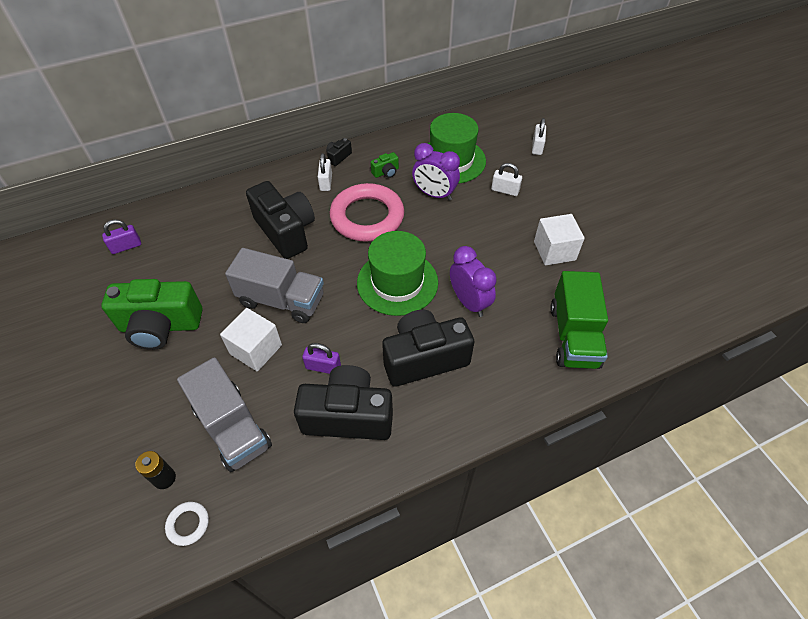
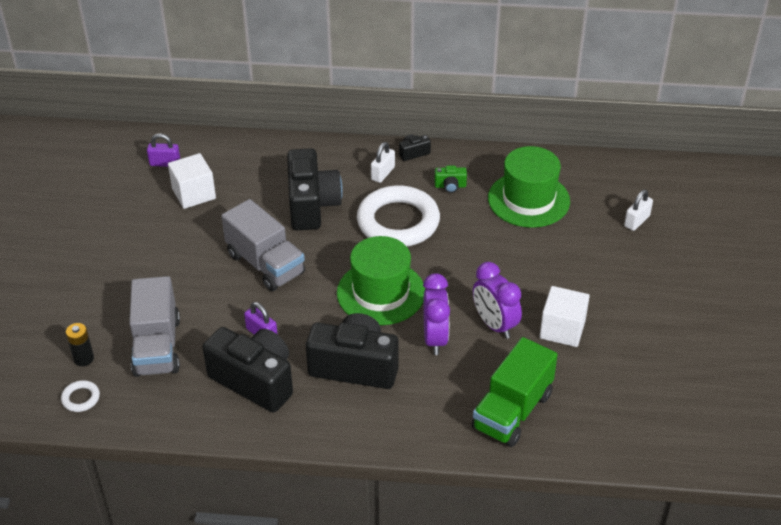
camera: 30 degrees right, 10 degrees down
(161, 326) = (152, 242): green camera -> none
(256, 349) = (216, 295): white cube -> white cube (194, 194)
(367, 217) = (398, 222): pink ring -> white ring
(434, 194) = (482, 227): purple clock -> purple clock (494, 325)
(505, 190) = (561, 251): white padlock -> none

